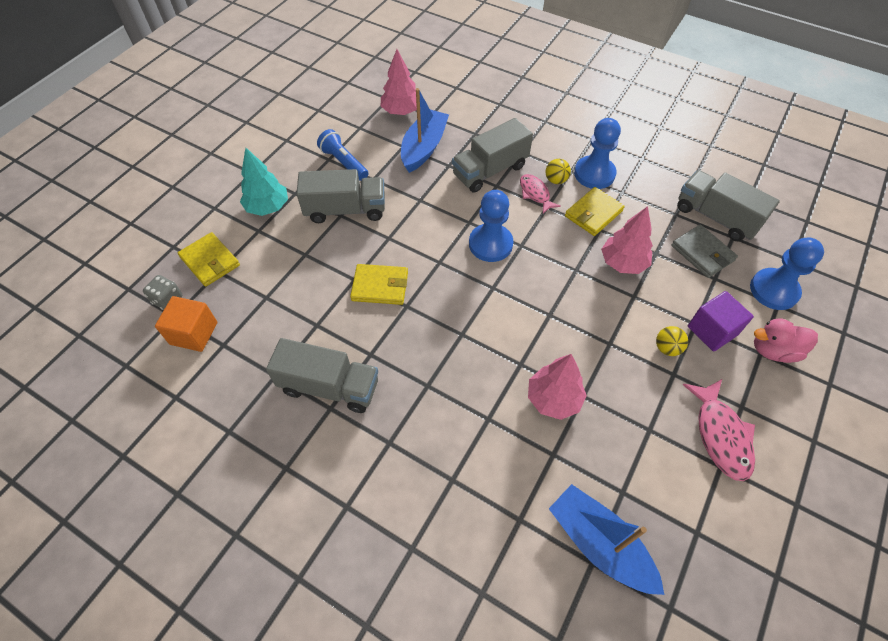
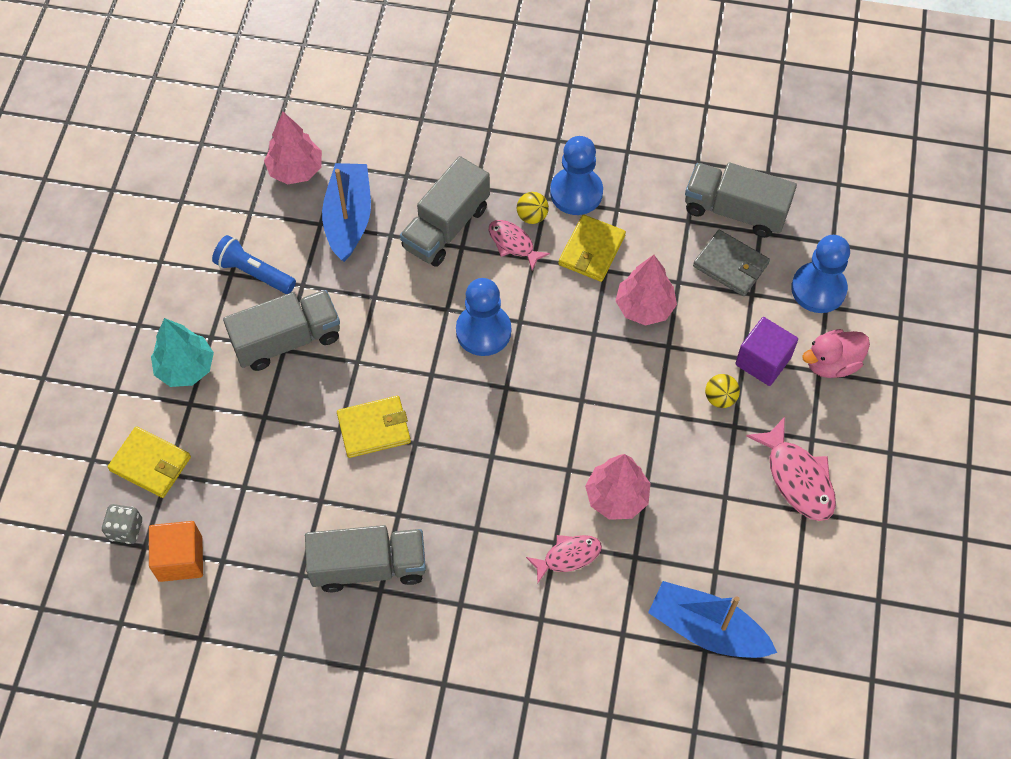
camera: 20 degrees left, 5 degrees up
(495, 434) = (568, 556): none -> pink fish

